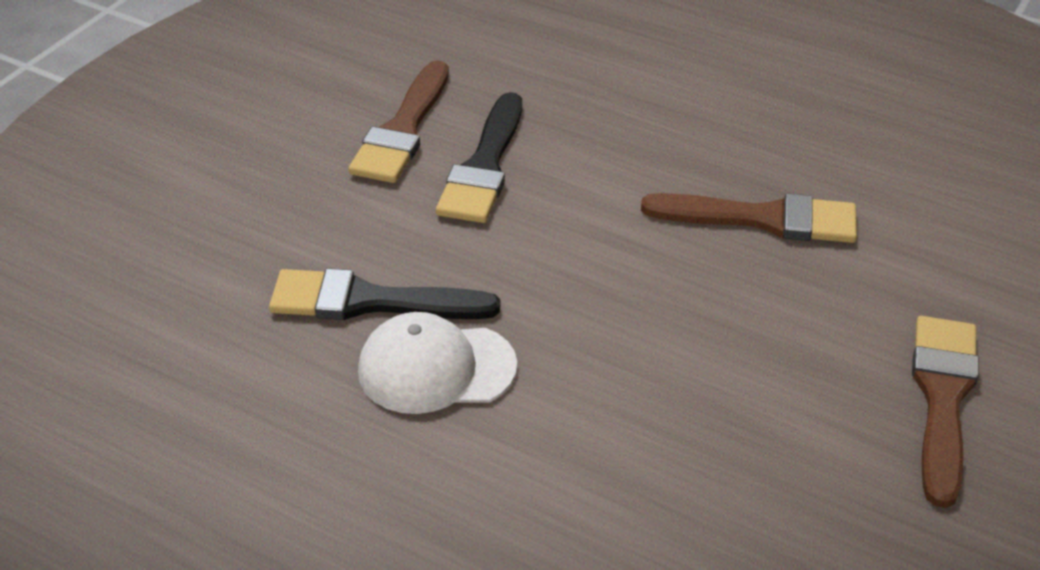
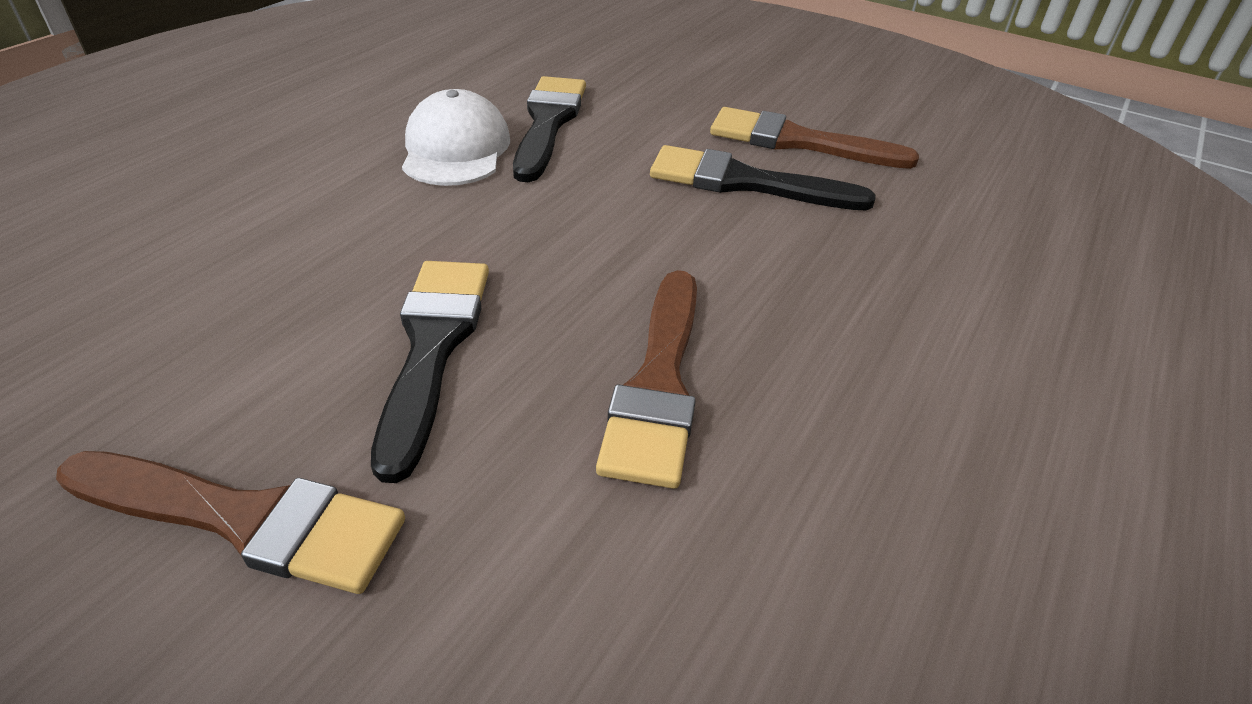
camera: 90 degrees right, 0 degrees up
(757, 336) = (433, 348): none -> black brush

